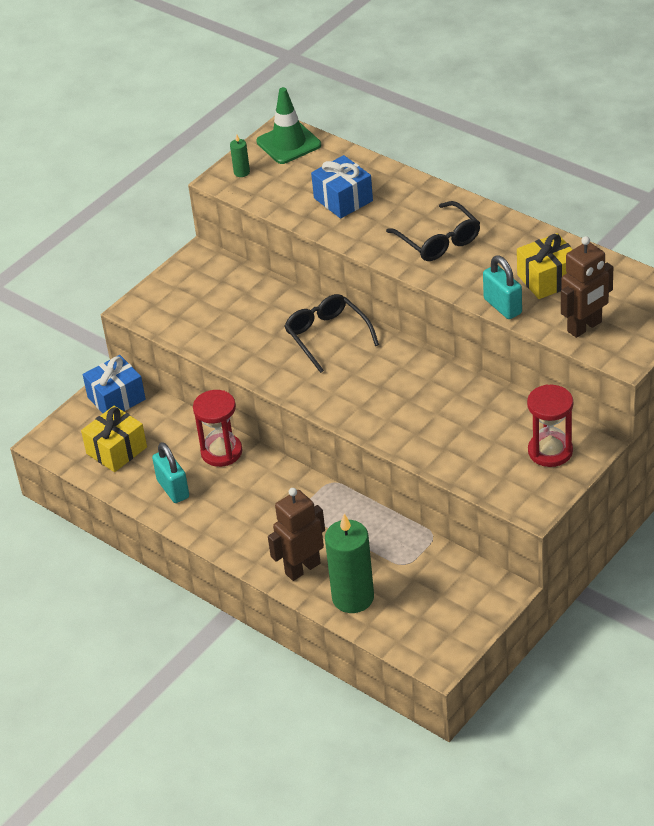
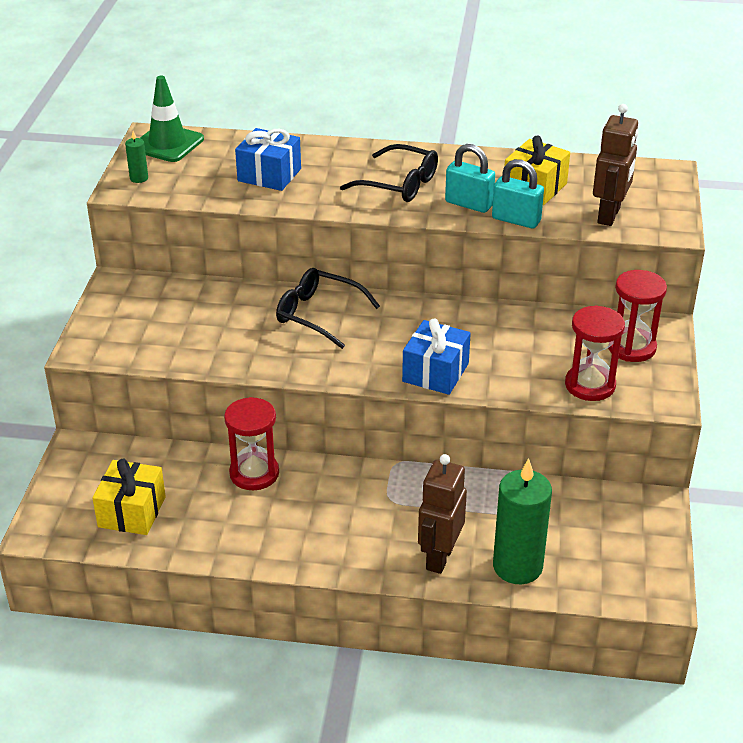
camera: 35 degrees left, 5 degrees down
(116, 398) = (91, 460): blue gift -> blue gift (435, 372)
(173, 489) = (229, 529): turquoise padlock -> turquoise padlock (469, 204)
(485, 472) = (590, 385): none -> red hourglass

